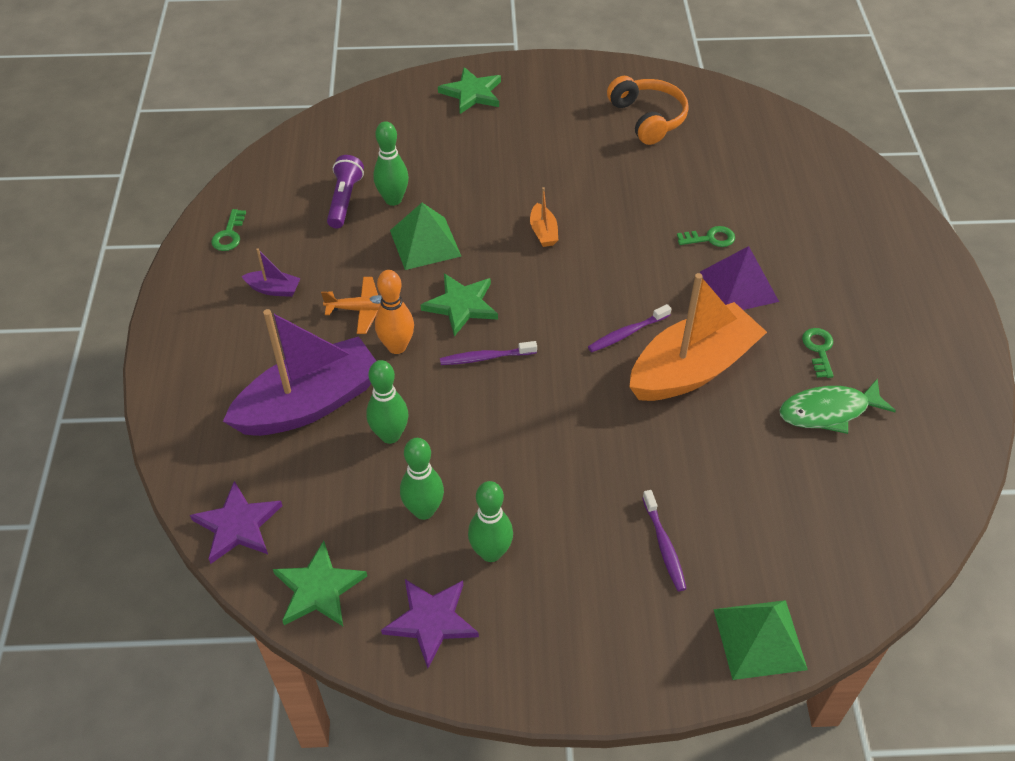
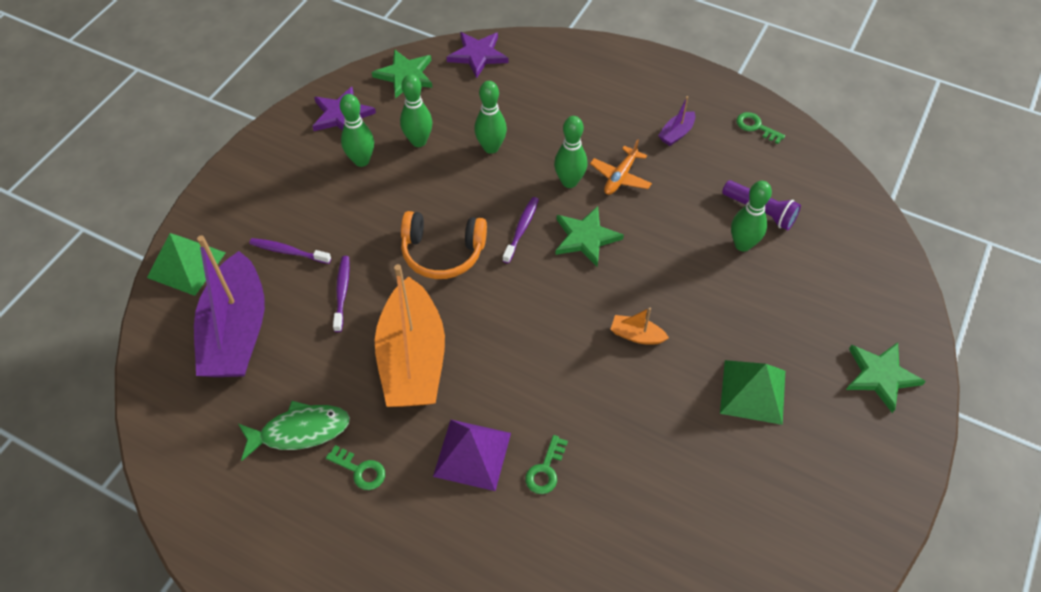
camera: 120 degrees right, 5 degrees up
(310, 403) = (549, 117): purple boat -> purple boat (237, 332)
(397, 346) = (569, 182): orange bowling pin -> green bowling pin
(425, 243) = (673, 244): green pyramid -> green pyramid (753, 391)
(627, 333) = (480, 334): purple toothbrush -> purple toothbrush (342, 292)
(648, 118) = (760, 526): orange headphones -> orange headphones (442, 252)
(828, 411) = (300, 431): green fish -> green fish turned 60 degrees clockwise

